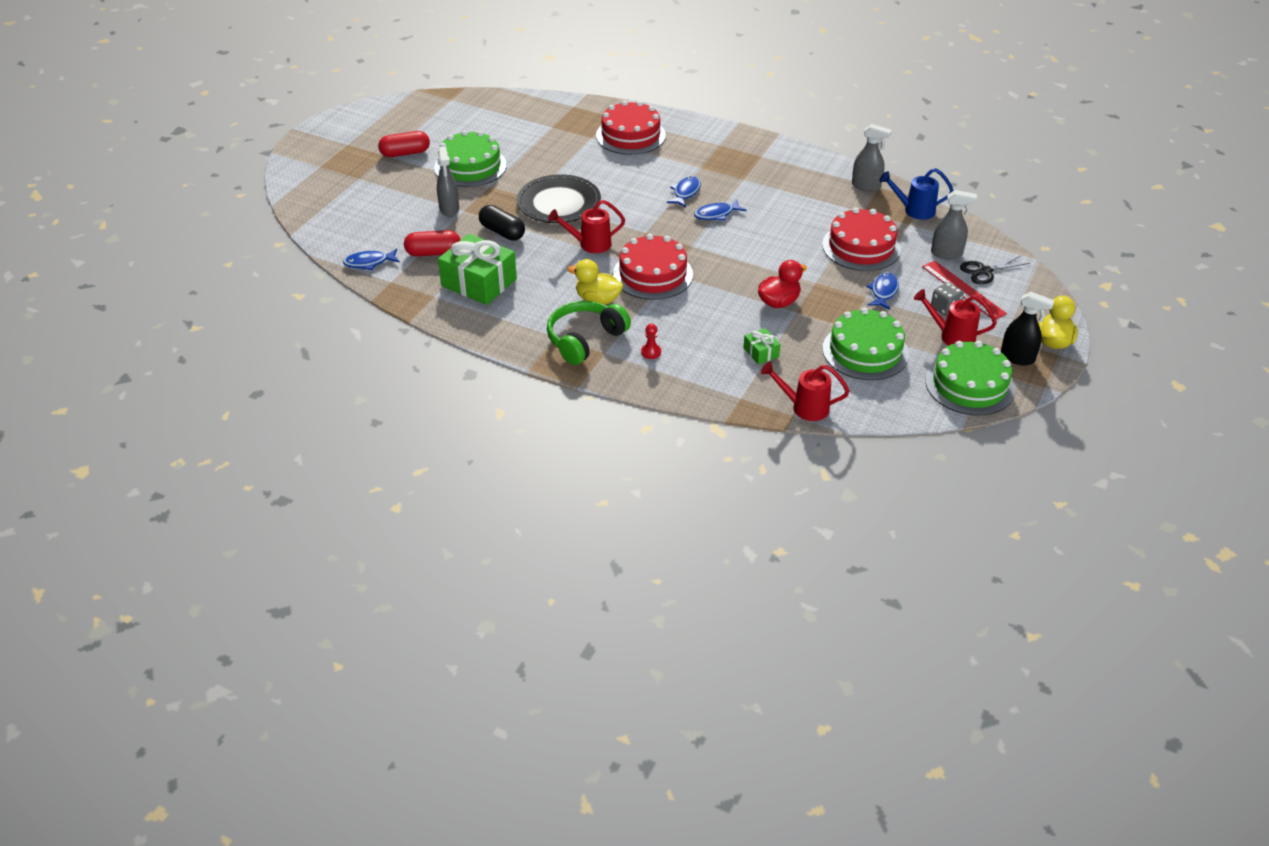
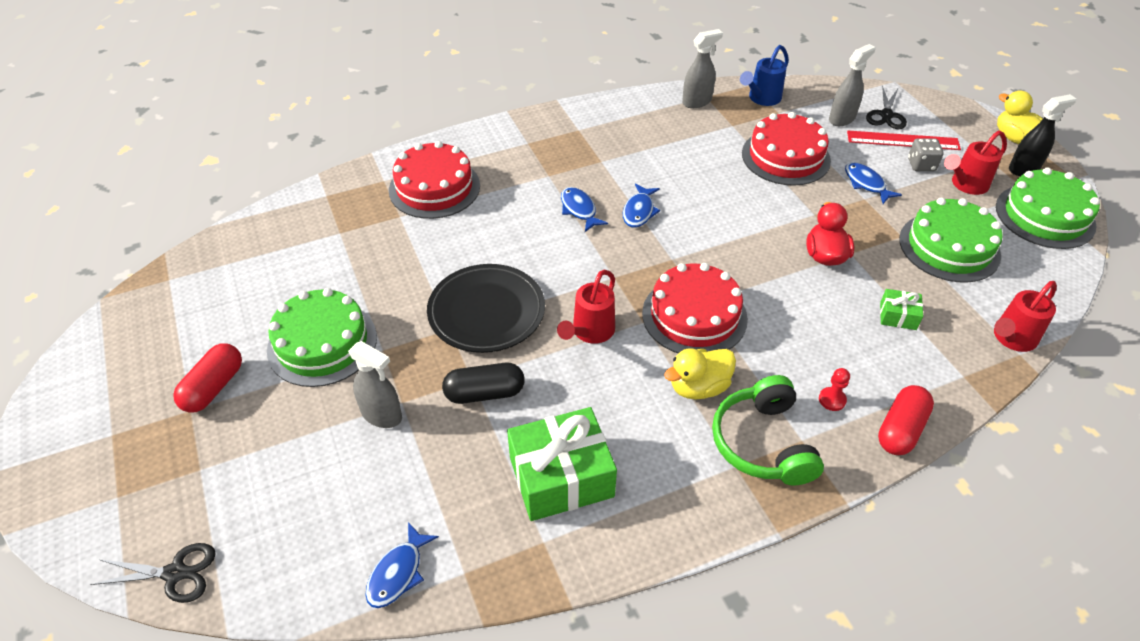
camera: 50 degrees left, 5 degrees up
(302, 204) = (175, 573): none -> black scissors
(433, 253) = (453, 486): red capsule -> red capsule (901, 429)

